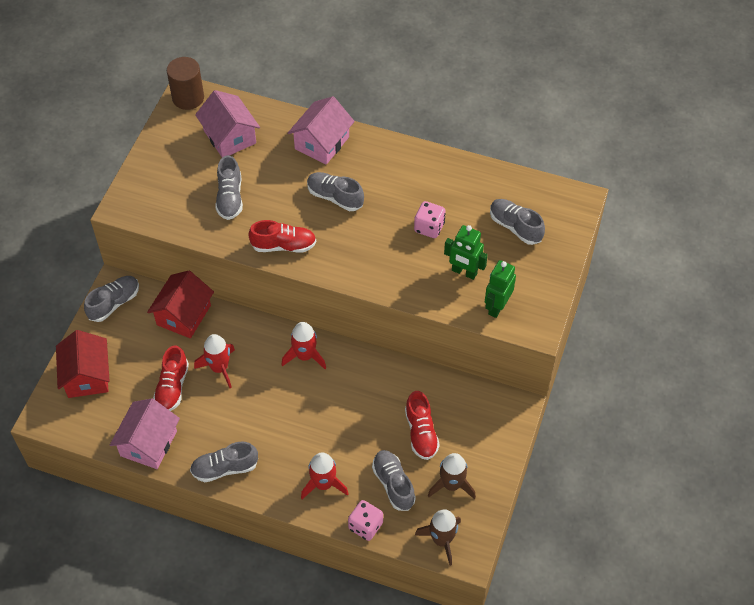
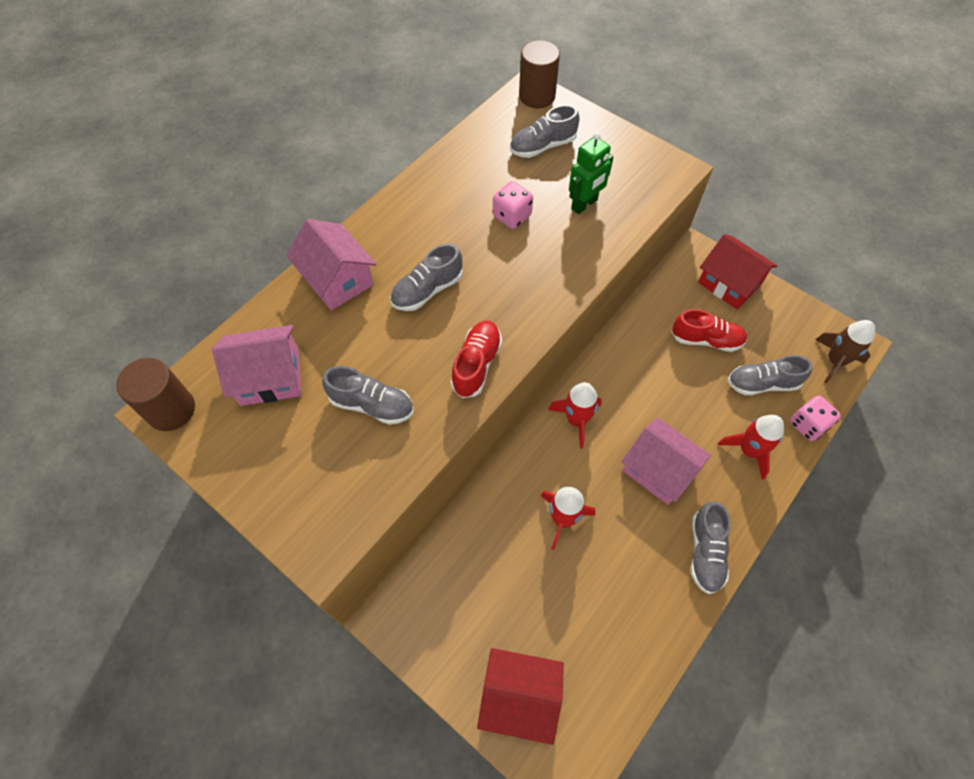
camera: 70 degrees left, 5 degrees up
(114, 303) = (415, 627): grey shoe -> none
(148, 443) = (648, 638): pink house -> pink house (658, 470)
(172, 387) = (572, 584): red shoe -> none
(183, 315) = (469, 540): red house -> red house (729, 283)
(451, 485) = (773, 333): brown rocket -> none
(497, 307) = (639, 192): green robot -> none
(574, 207) = (537, 96): none -> brown cylinder

